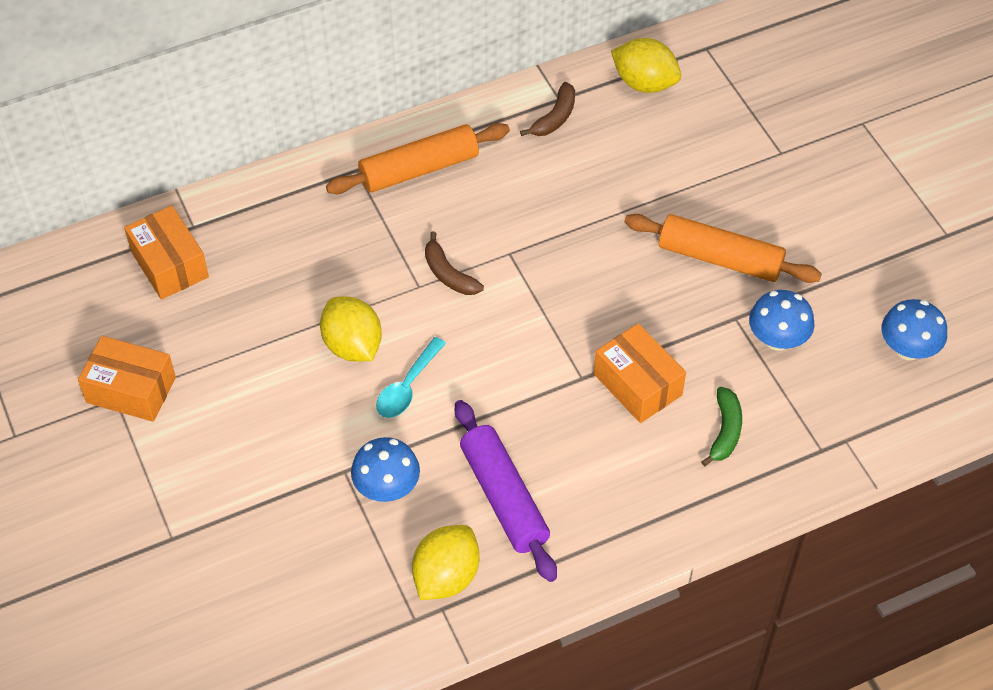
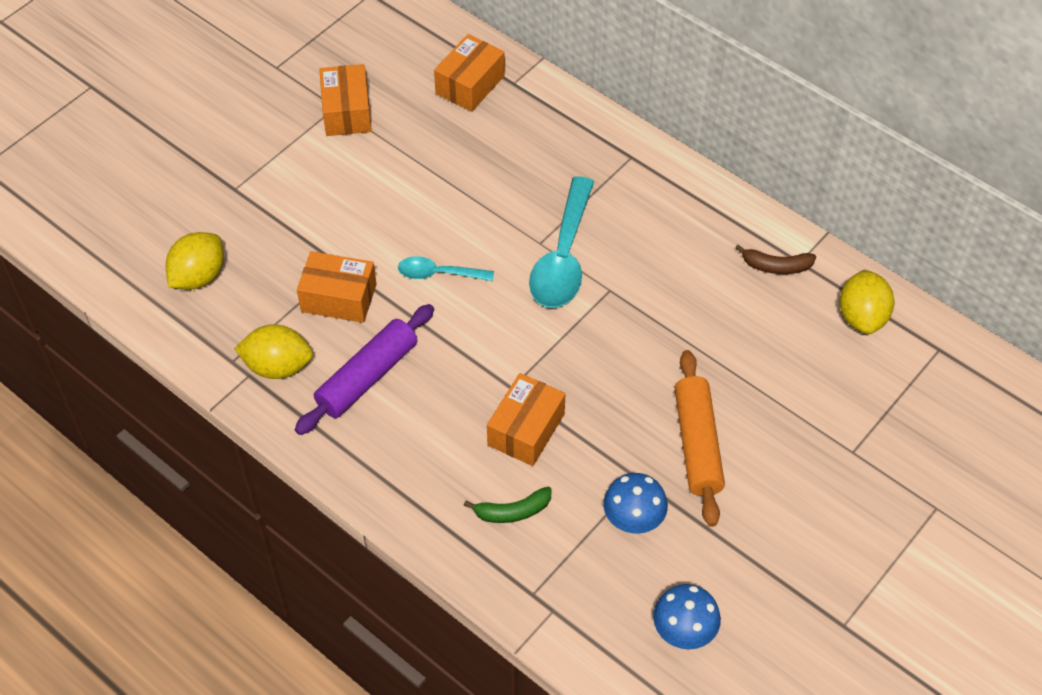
camera: 65 degrees right, 0 degrees up
(352, 345) = (458, 224): yellow lemon -> yellow lemon (198, 276)
(387, 488) = (339, 298): blue mushroom -> orange box
(419, 169) = (658, 196): orange rolling pin -> none
(448, 274) = (563, 257): brown banana -> turquoise spoon

